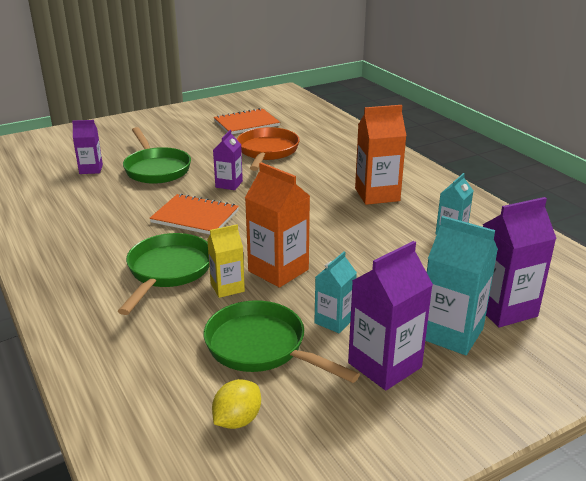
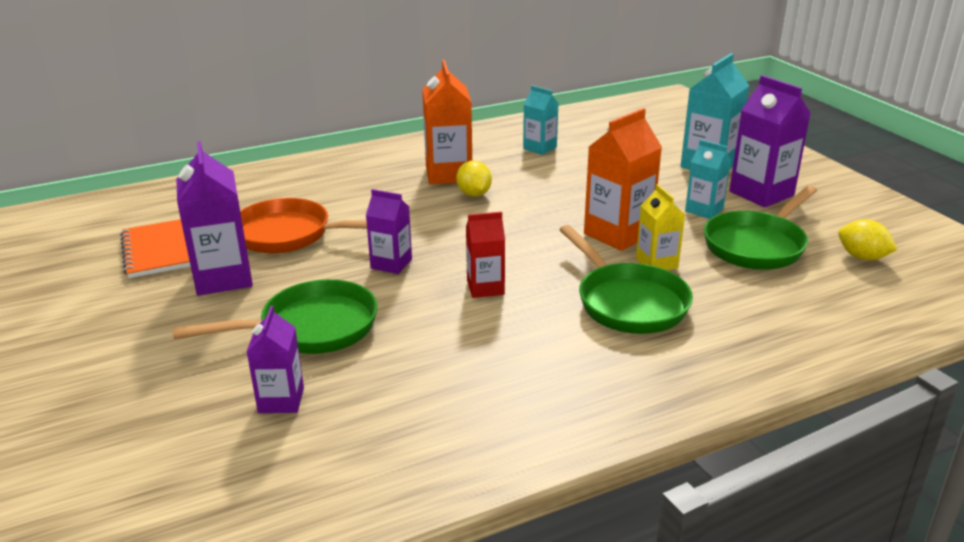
camera: 85 degrees left, 0 degrees up
(168, 271) = (627, 302): green pan -> green pan turned 135 degrees counterclockwise
(195, 216) = (485, 288): orange notebook -> red carton
(341, 206) = (474, 194): none -> yellow lemon
(503, 309) = (667, 143): purple carton -> purple carton (223, 278)

